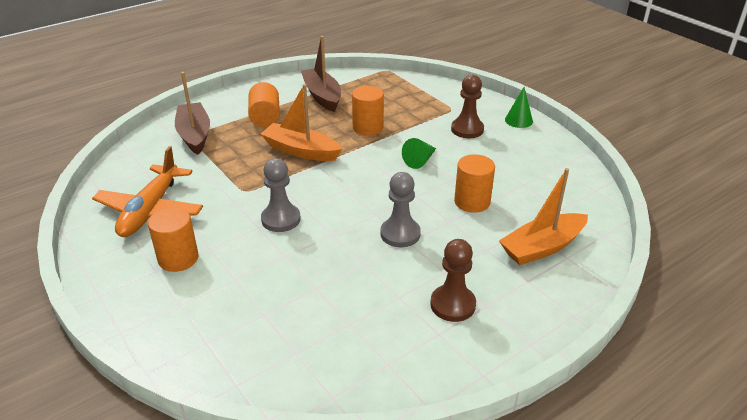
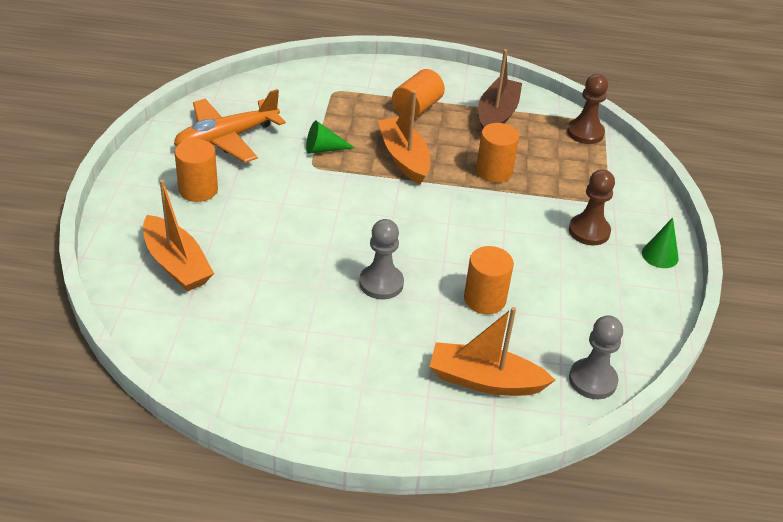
camera: 40 degrees right, 5 degrees up
(194, 135) = (338, 91): brown boat -> none
(237, 321) = (177, 264): none -> orange boat
(281, 219) = (307, 208): grey pawn -> grey pawn (592, 380)
(420, 160) = (495, 232): green cone -> green cone (323, 149)
(452, 304) = (338, 366): brown pawn -> brown pawn (585, 133)

